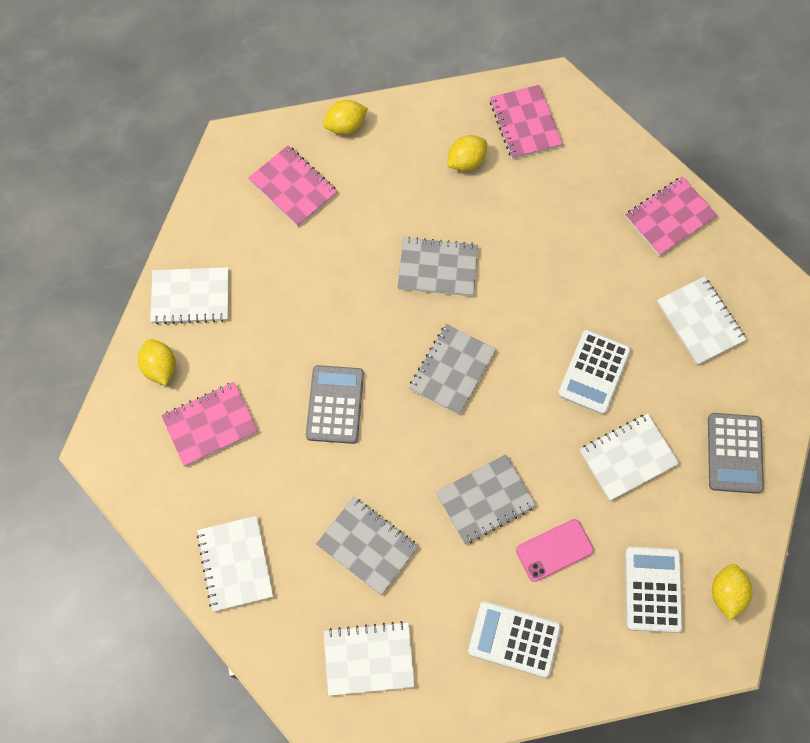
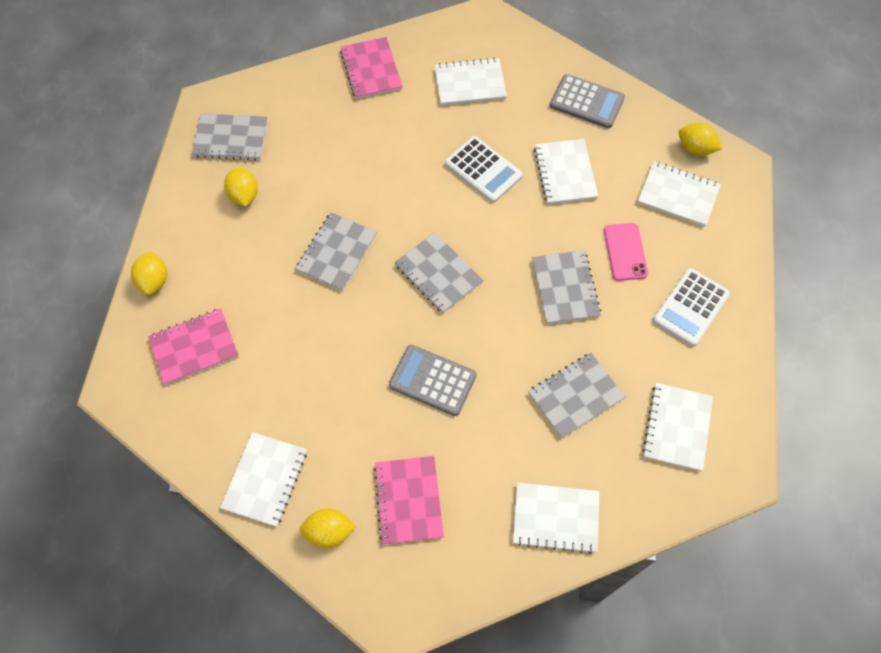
camera: 70 degrees left, 5 degrees down
(525, 123) = (231, 138): pink notebook -> grey notebook
(653, 589) = (678, 195): white calculator -> white notebook

